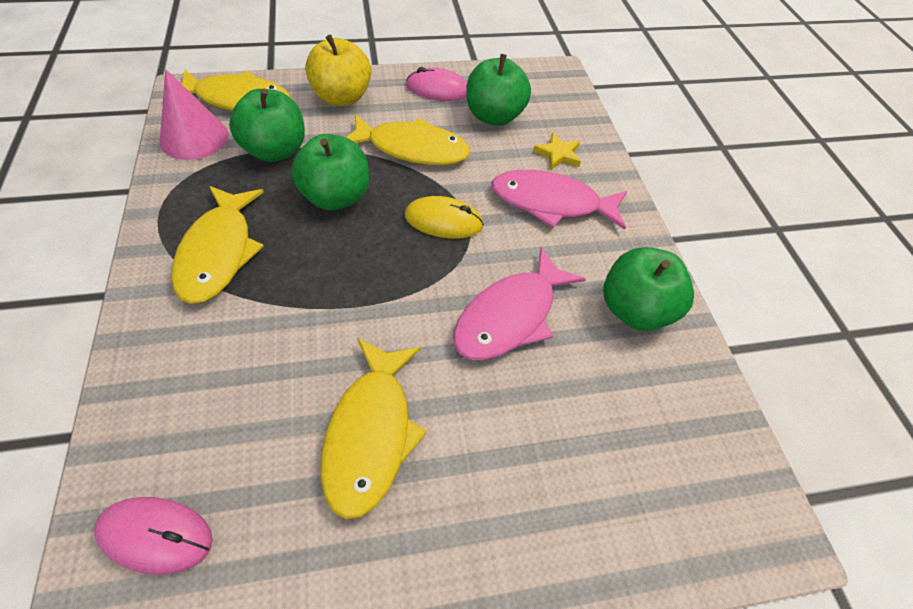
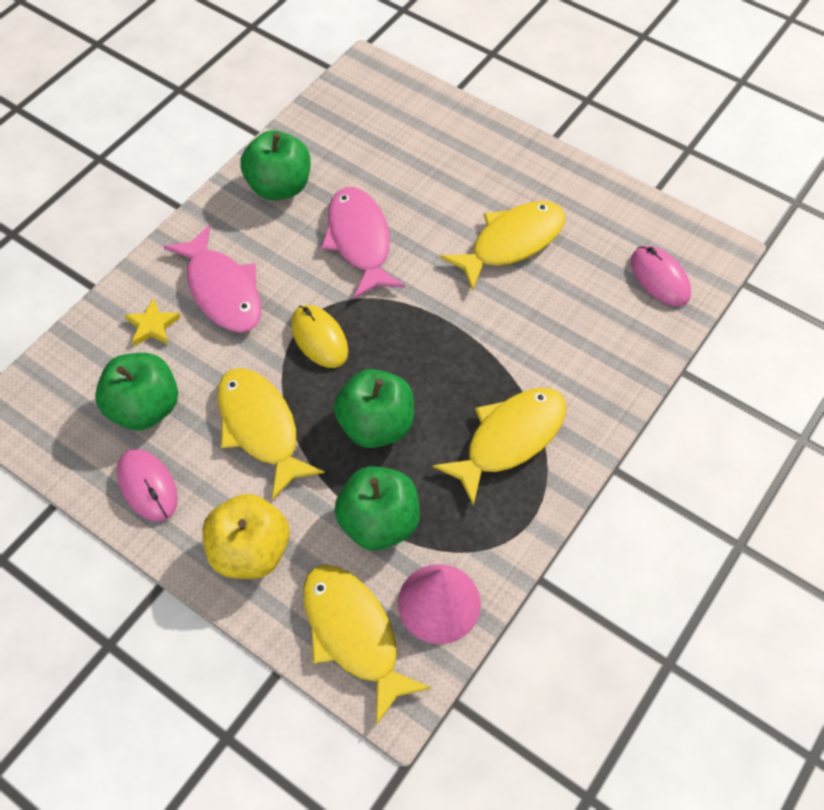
camera: 130 degrees left, 5 degrees up
(510, 316) = (360, 241): pink fish -> pink fish turned 105 degrees counterclockwise

